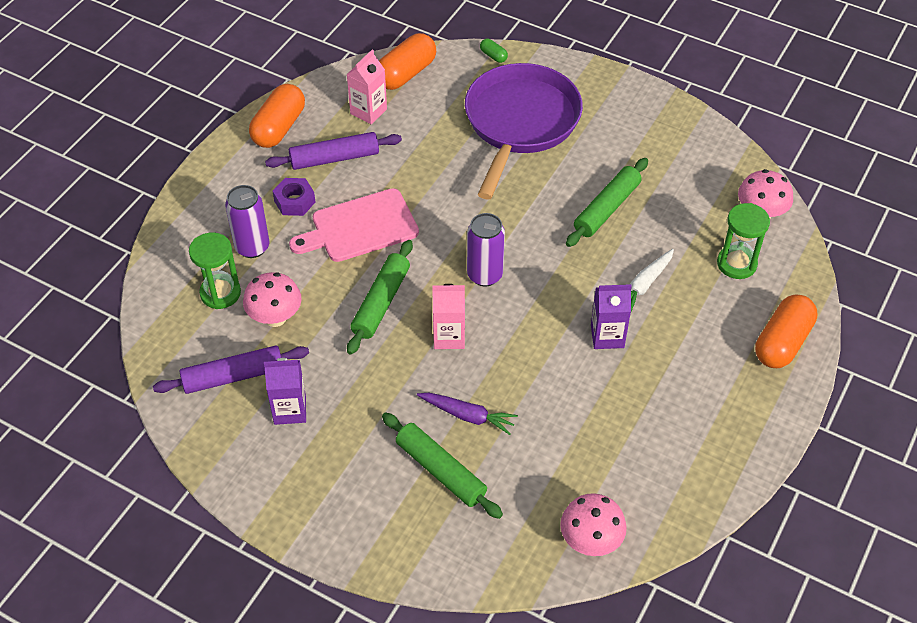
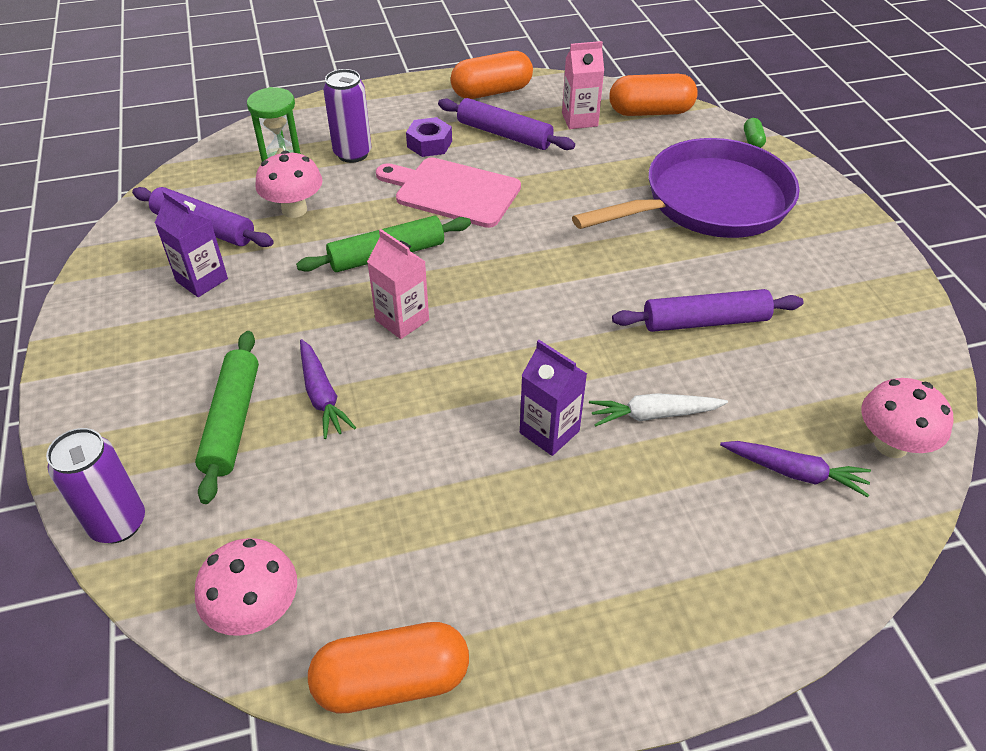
camera: 45 degrees right, 5 degrees down
(484, 275) = (505, 295): purple can -> purple can (118, 523)
(606, 208) = (705, 321): green rolling pin -> purple rolling pin
(736, 264) = (795, 472): green hourglass -> purple carrot
(782, 342) = (751, 599): orange capsule -> orange capsule (392, 681)

